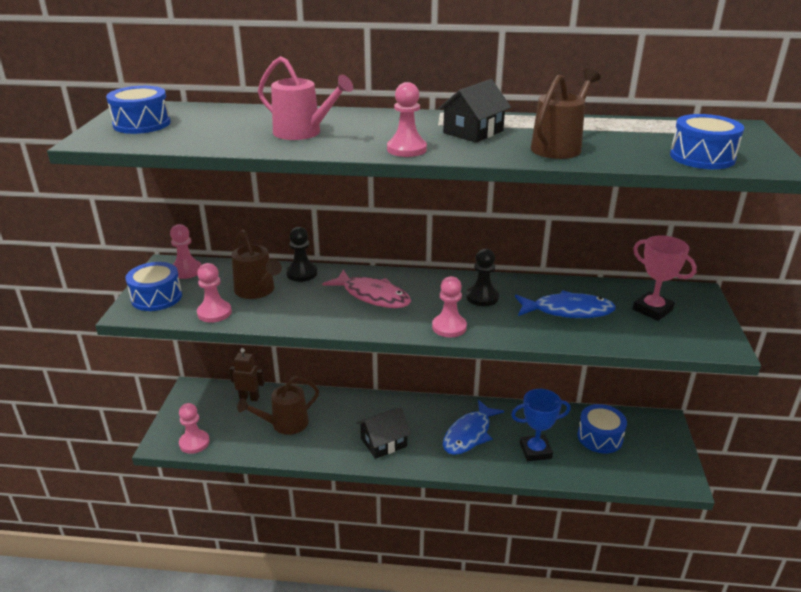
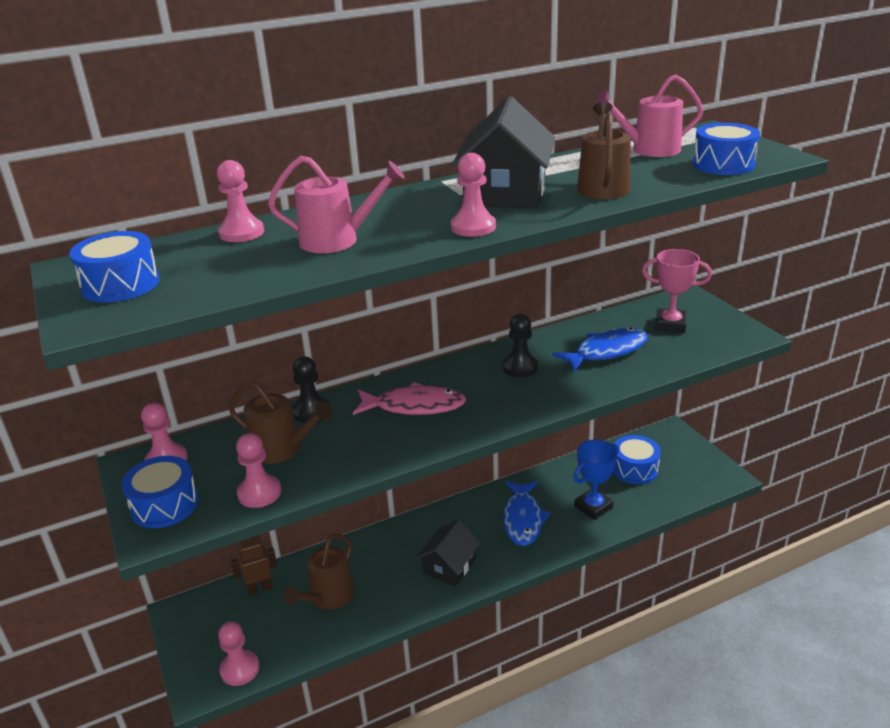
camera: 30 degrees left, 0 degrees up
(449, 327) = (522, 408): pink pawn -> pink pawn (241, 233)
(473, 132) = (505, 192): black house -> black house, size x1.59
(652, 130) = (649, 150): none -> pink watering can

